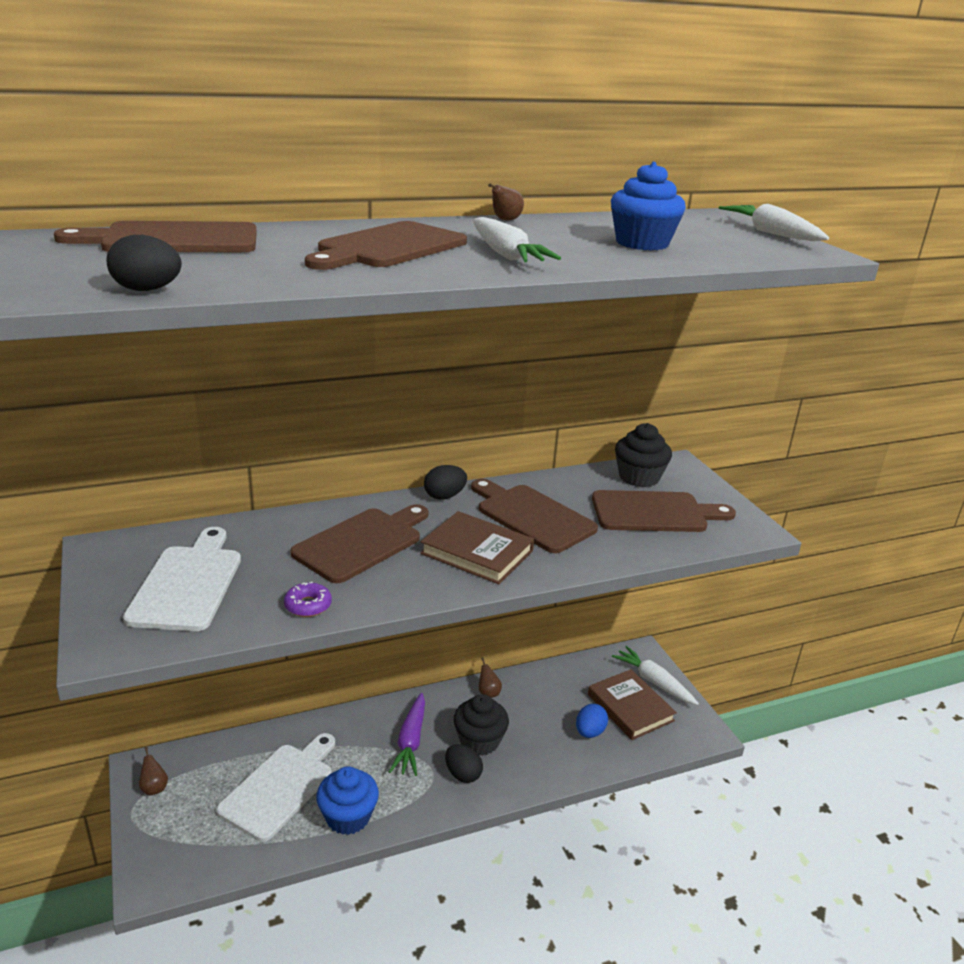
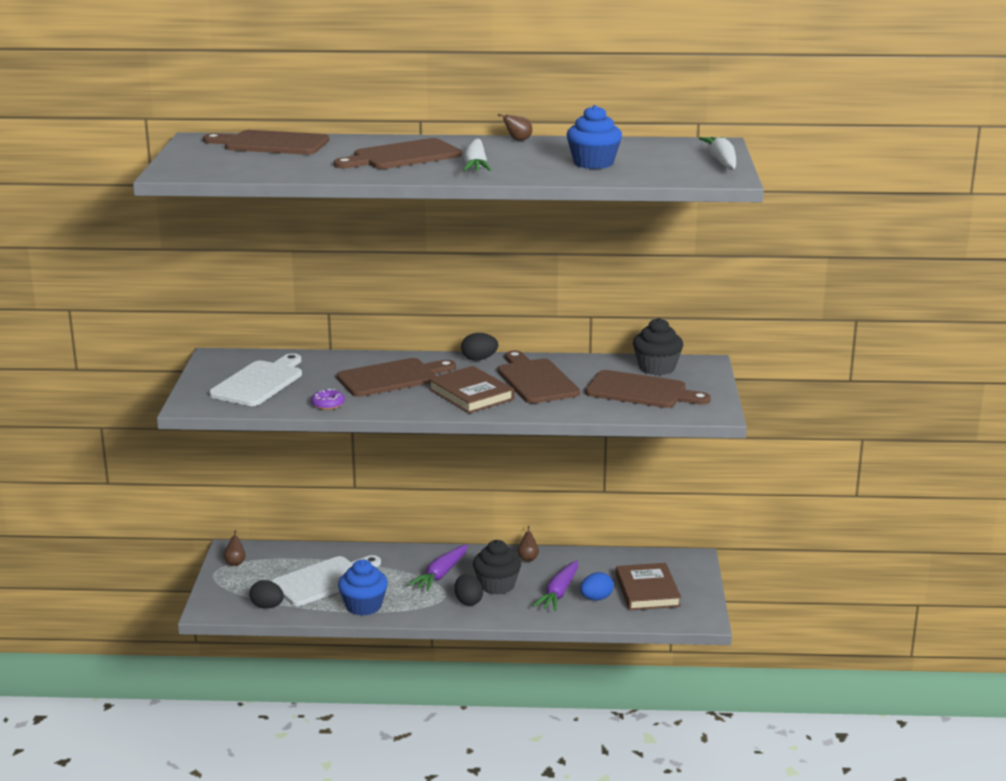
camera: 25 degrees right, 5 degrees down
(147, 290) = (229, 174): black egg -> black egg (267, 606)
(548, 734) = (559, 593): none -> purple carrot
(654, 682) = (686, 579): white carrot -> none

